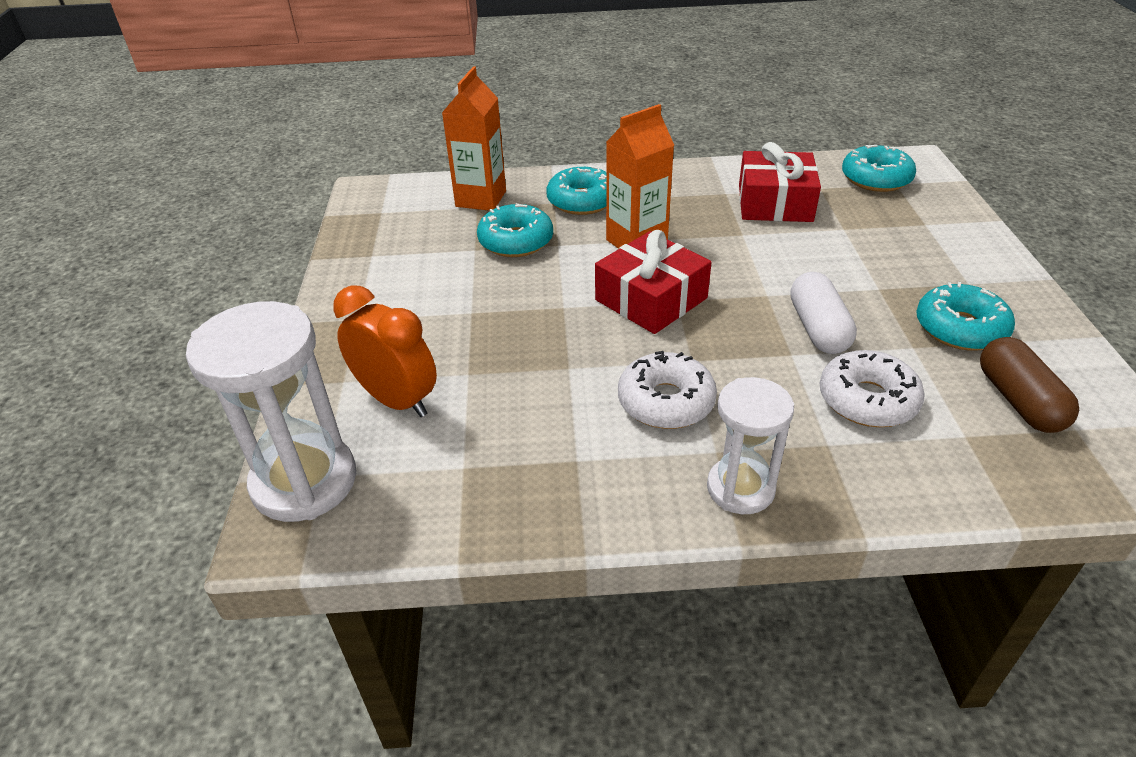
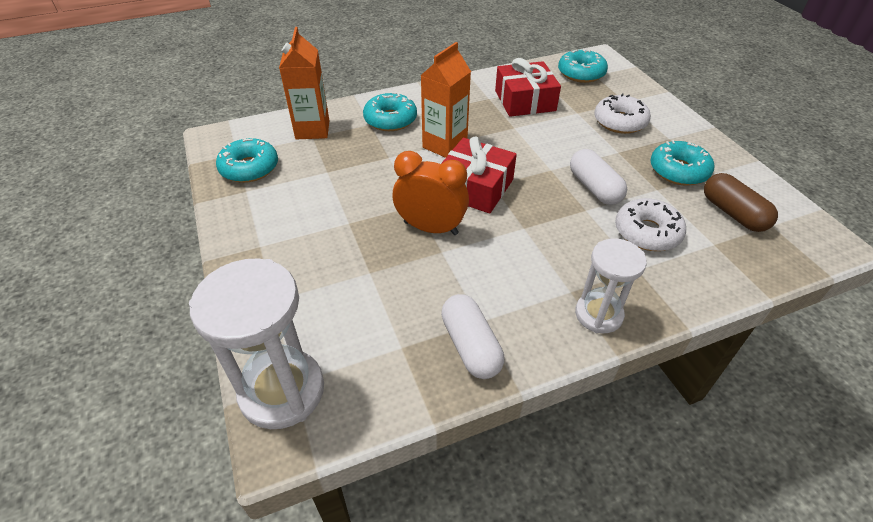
camera: 20 degrees left, 5 degrees up
(397, 400) = (325, 306): orange clock -> orange clock (430, 228)
(516, 241) = (356, 159): turquoise donut -> turquoise donut (249, 168)
(548, 486) = (470, 346): none -> white capsule
(666, 401) = (521, 262): white donut -> white donut (620, 122)

